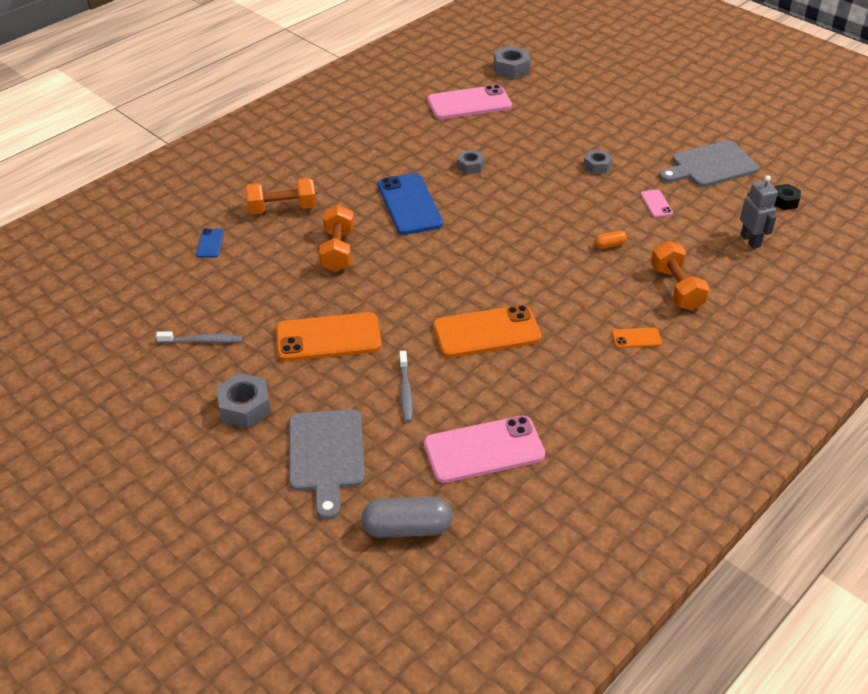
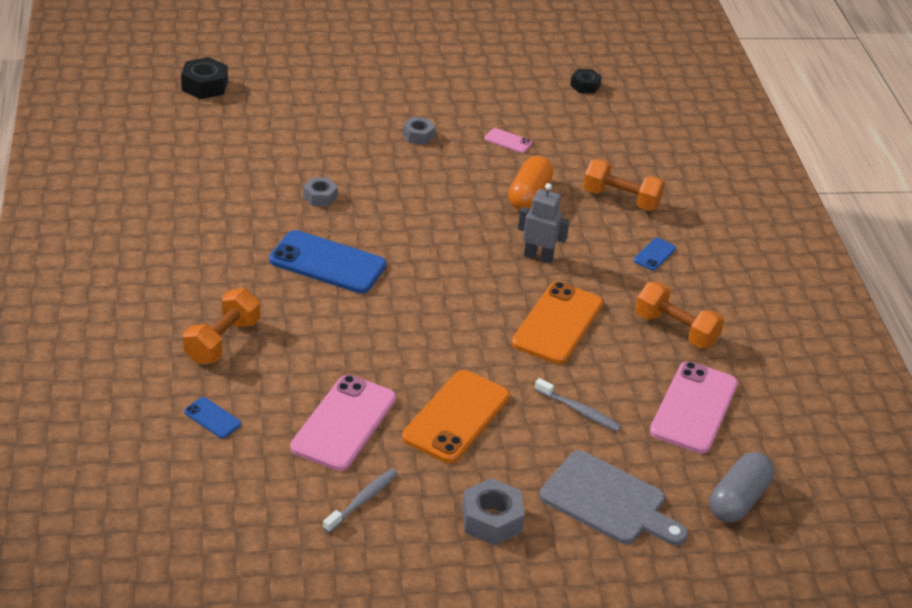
camera: 55 degrees left, 5 degrees down
(338, 251) = (338, 343): orange dumbbell -> orange dumbbell (675, 329)
(469, 103) = (221, 139): pink phone -> pink phone (344, 423)
(511, 69) = (205, 86): grey nut -> black nut
(610, 245) = (529, 195): orange capsule -> orange capsule, size x2.02
(636, 338) = (654, 254): orange phone -> blue phone
(710, 166) = (496, 86): grey cutting board -> none
(750, 240) = (610, 131): grey robot -> grey robot (538, 257)

